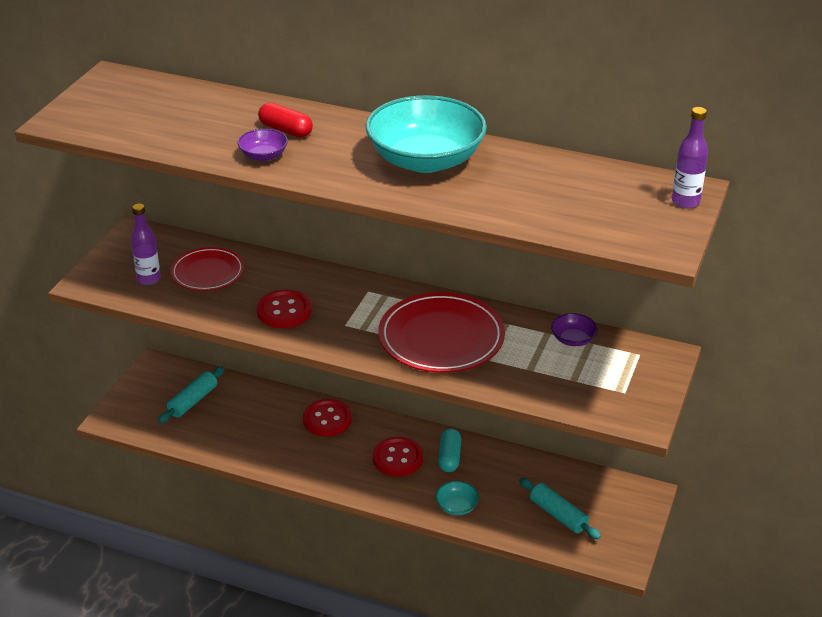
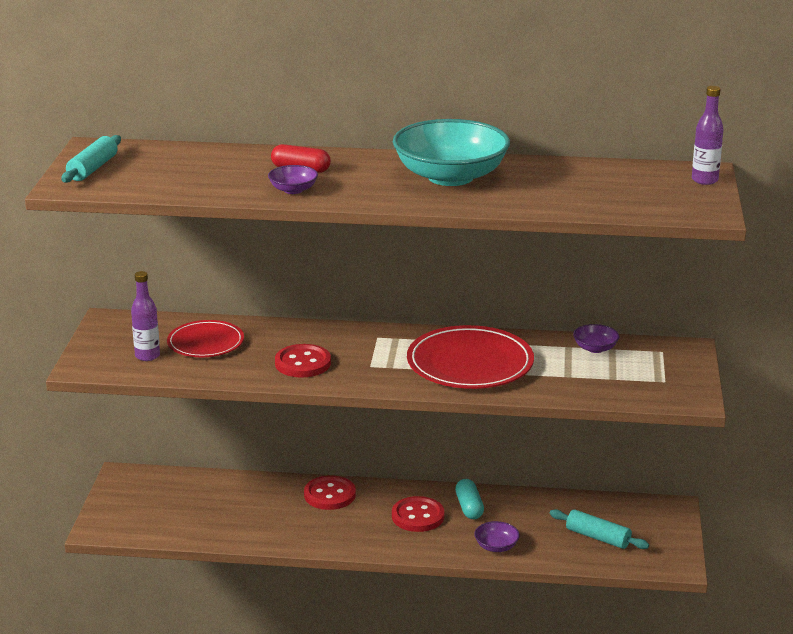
camera: 15 degrees left, 10 degrees down
(193, 401) = (180, 500): turquoise rolling pin -> turquoise rolling pin (92, 168)
(457, 506) = (496, 546): turquoise bowl -> purple bowl

